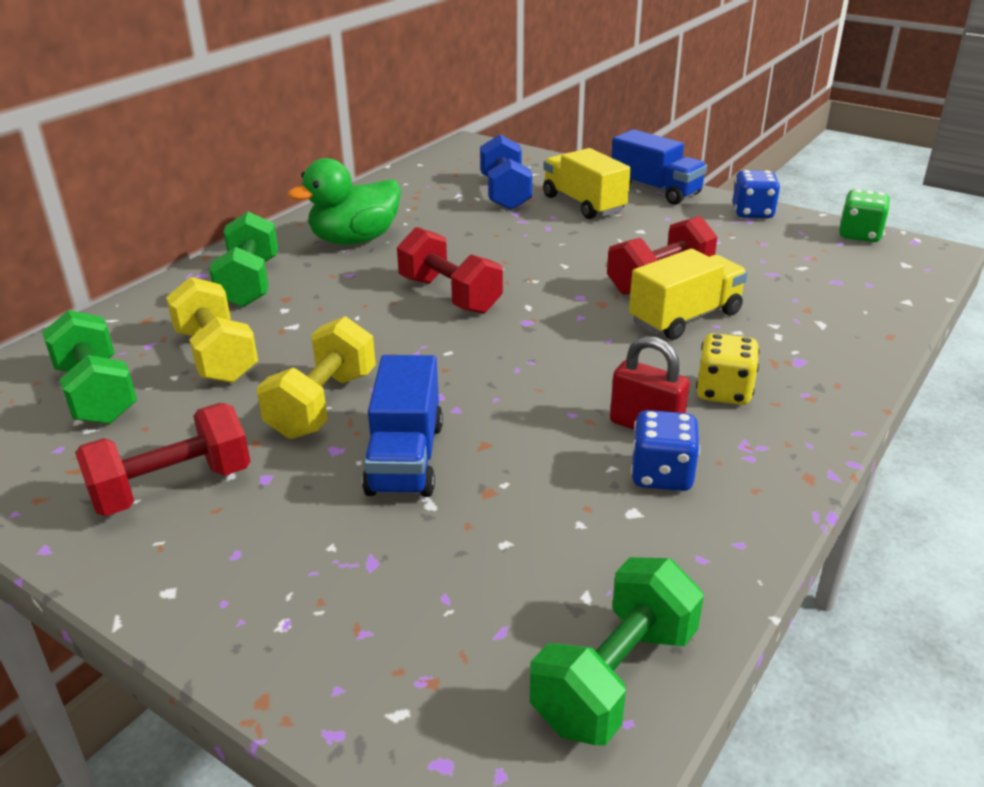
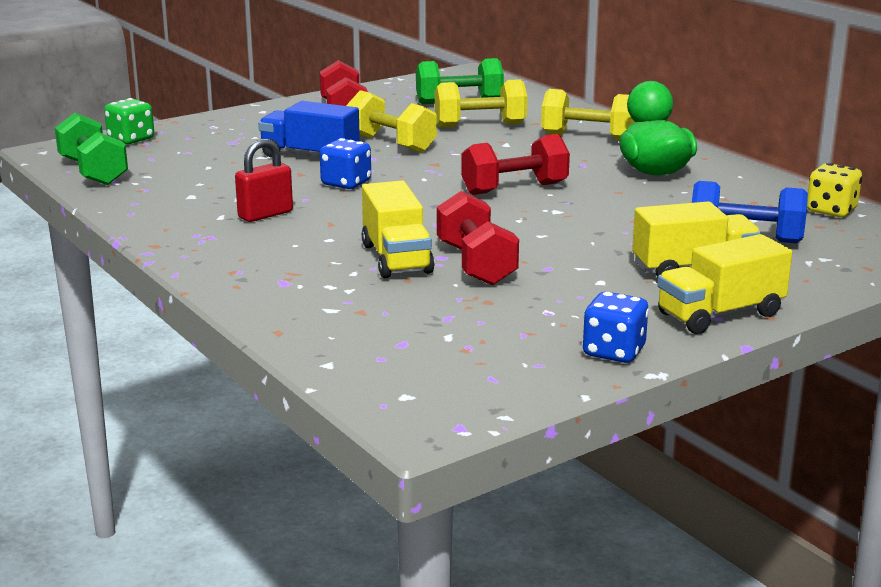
camera: 110 degrees right, 10 degrees down
(249, 283) = (588, 137): green dumbbell -> yellow dumbbell
(655, 190) = (720, 314): blue truck -> yellow truck
(661, 475) = (212, 208): blue dice -> blue dice (346, 183)
(723, 392) = (275, 245): yellow dice -> yellow dice (831, 211)
(859, 235) = (503, 396): green dice -> green dice (131, 139)

